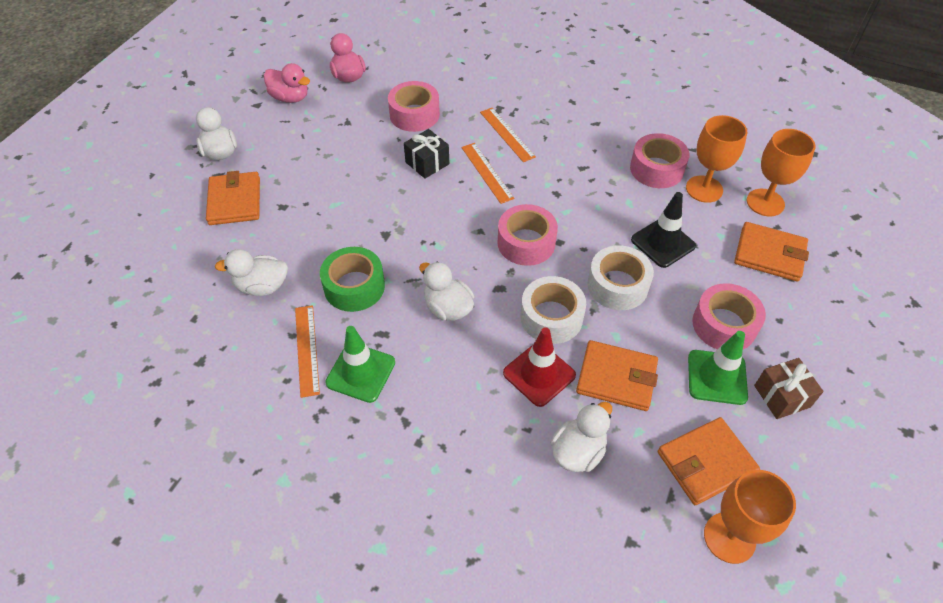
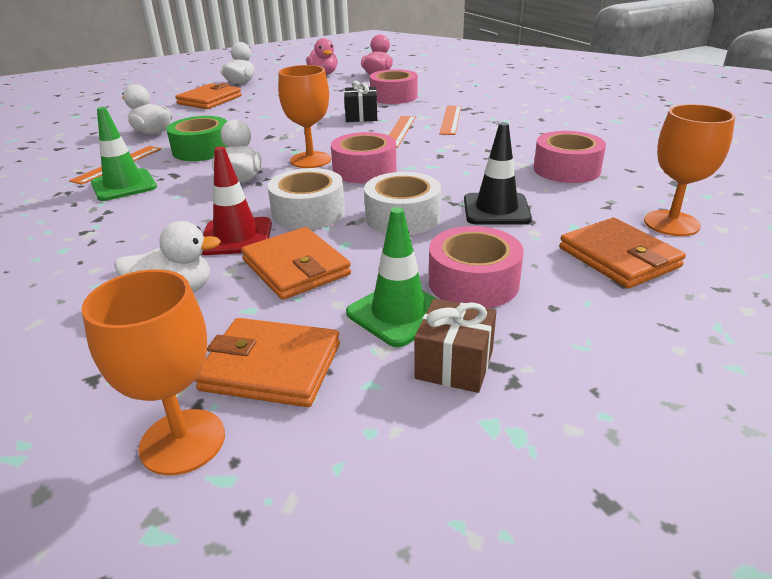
camera: 40 degrees right, 20 degrees down
(704, 189) = (603, 194): orange goblet -> orange goblet (310, 160)

